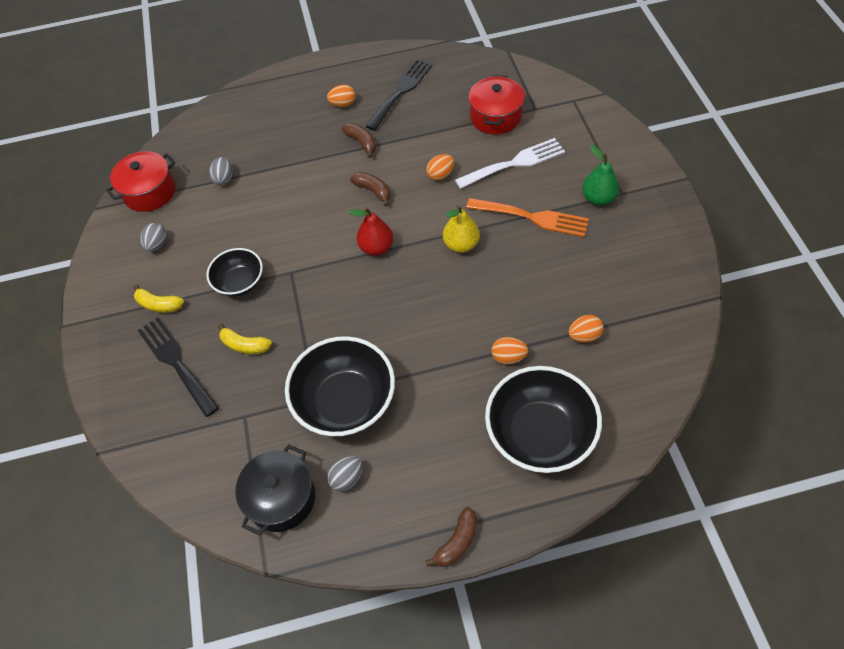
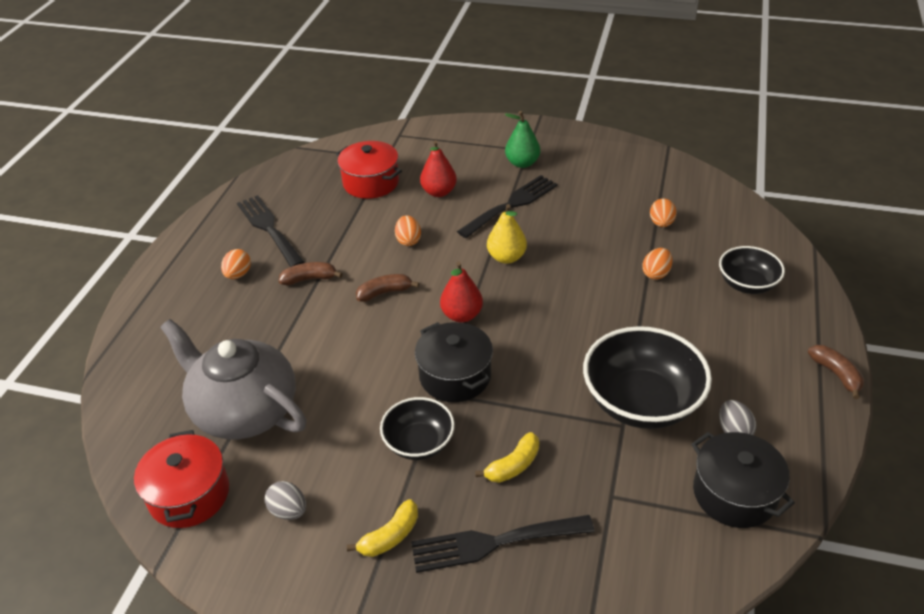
camera: 65 degrees left, 15 degrees down
(224, 179) = (244, 410): grey egg -> grey teapot
(311, 273) = (455, 376): none -> black pot
(514, 163) = (439, 192): white fork -> red pear
(532, 217) = (511, 205): orange fork -> black fork
(539, 434) = (747, 284): black bowl -> black bowl, size x0.58

